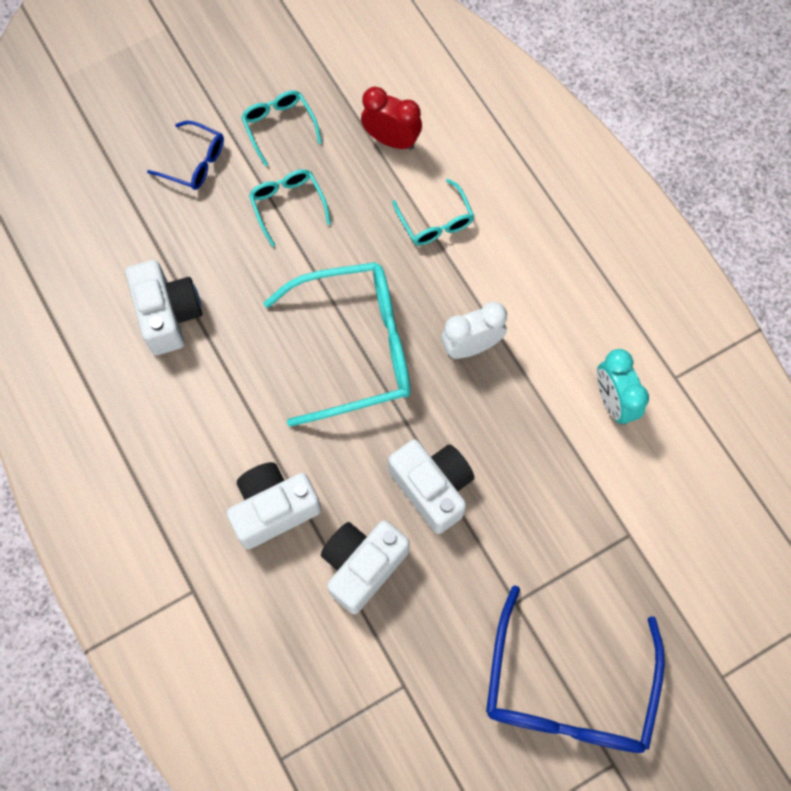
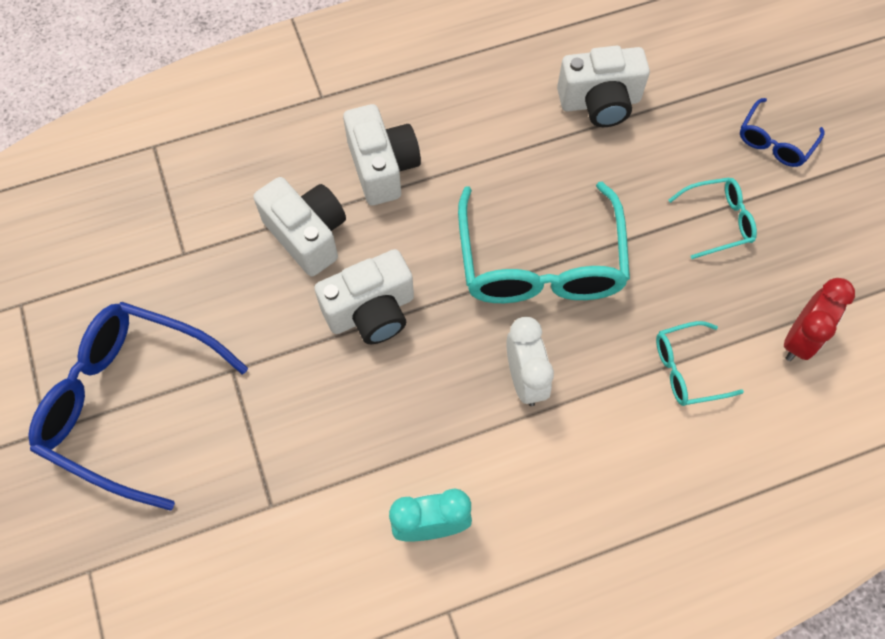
camera: 100 degrees right, 5 degrees down
(279, 126) = (819, 225): turquoise glasses -> none

